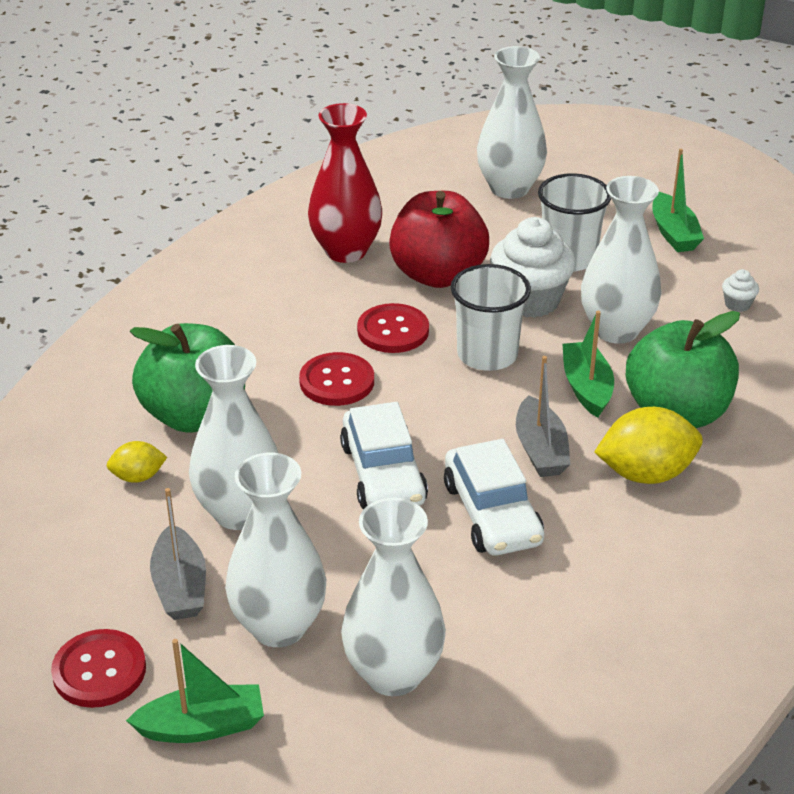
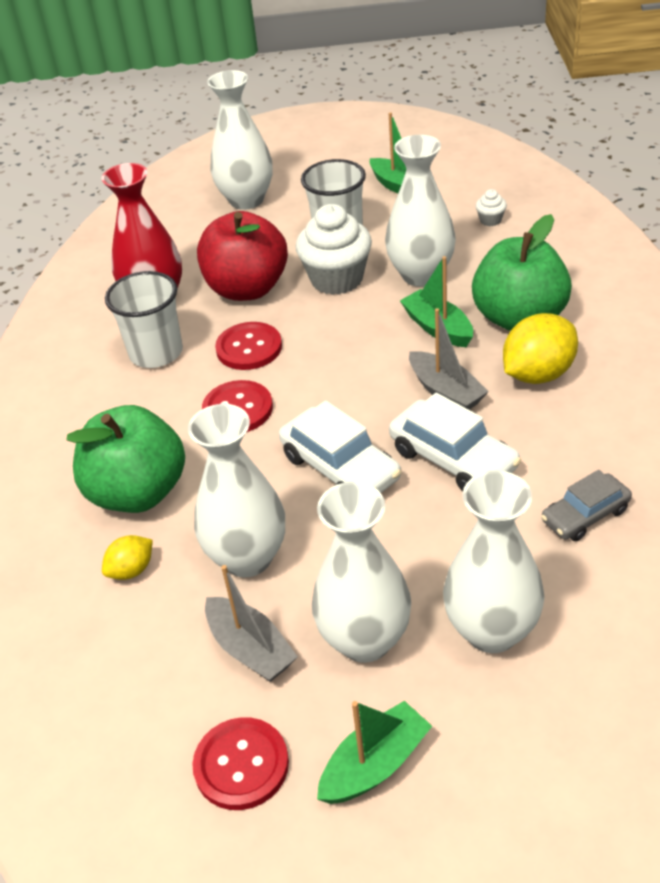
camera: 25 degrees left, 5 degrees up
(487, 355) = (340, 335): white cup -> white cup (156, 353)
(570, 620) = (585, 515): none -> grey car

